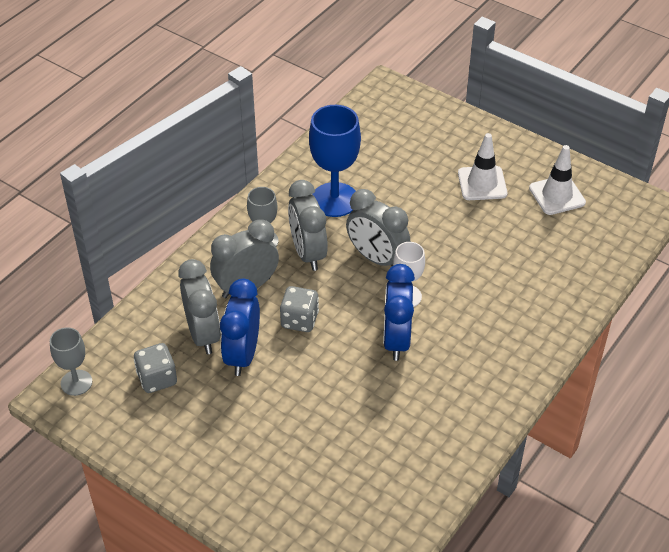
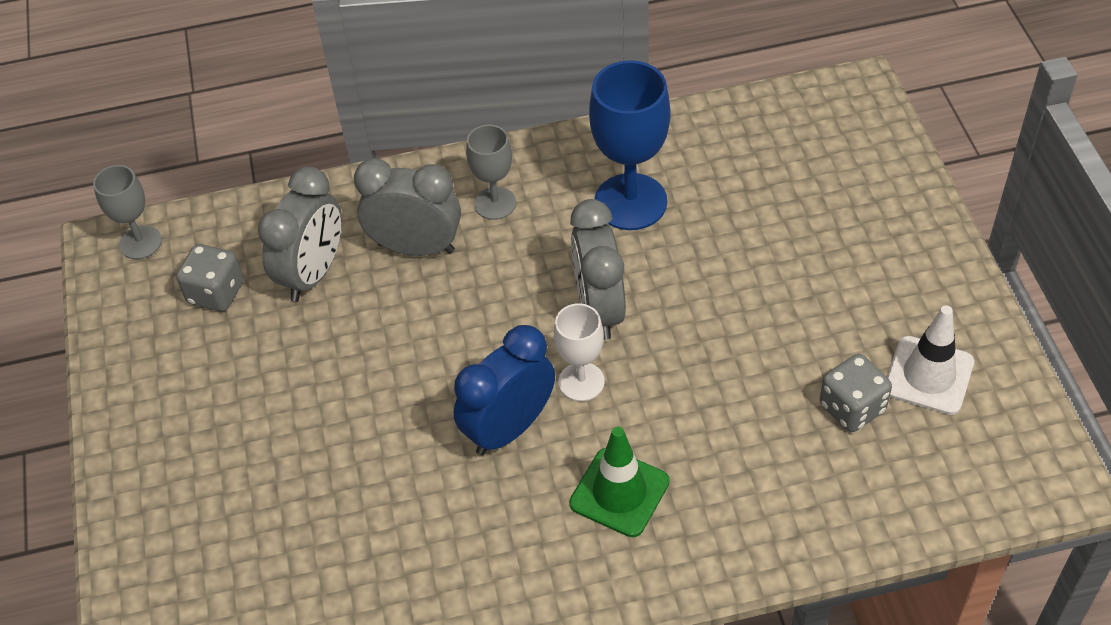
camera: 45 degrees right, 5 degrees up
(242, 355) = (326, 326): blue clock -> none
(299, 320) = (429, 327): grey dice -> grey dice (852, 408)
(308, 253) = (527, 250): grey clock -> none
(481, 333) = (619, 492): none -> green traffic cone
(482, 183) = (842, 295): white traffic cone -> none

